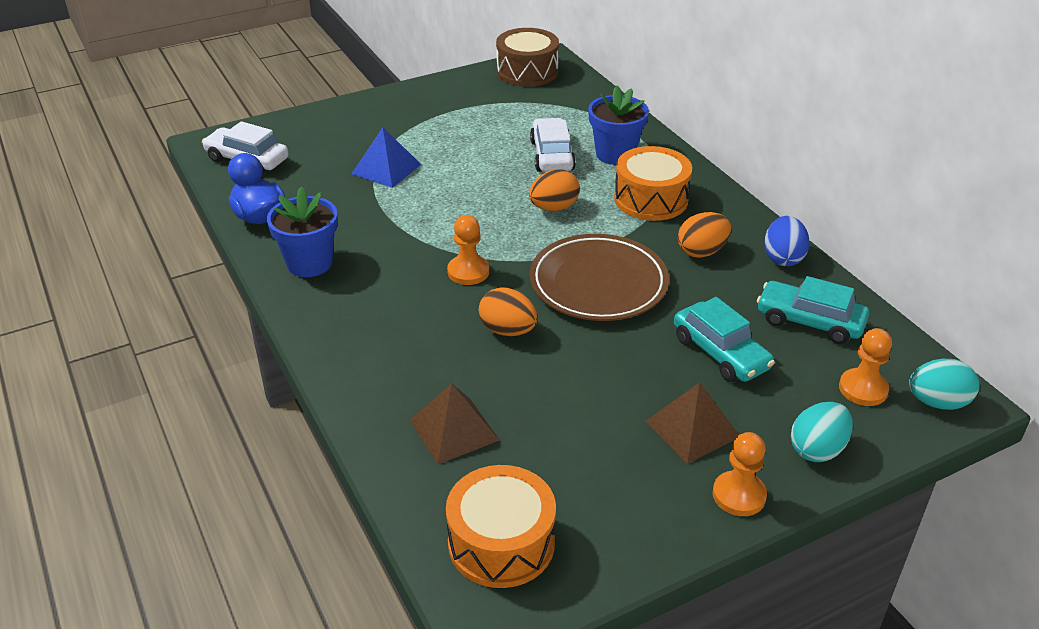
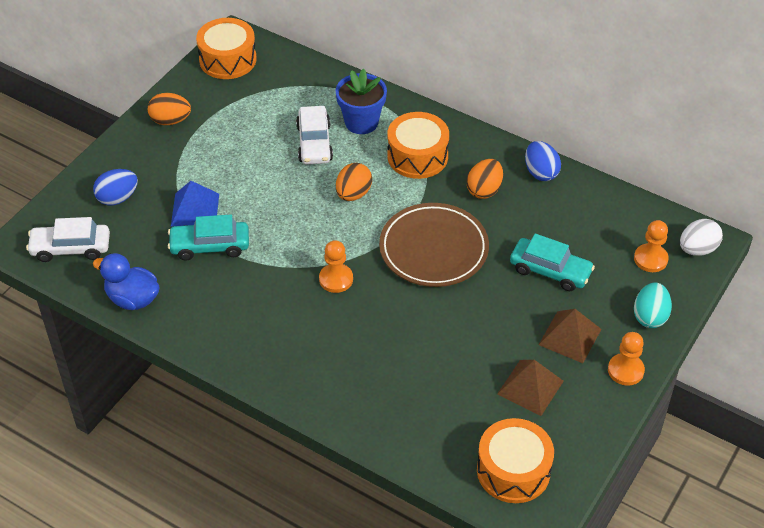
camera: 30 degrees left, 10 degrees up
(309, 263) = (212, 324): blue flower pot -> none
(326, 138) = (117, 198): none -> blue egg
(454, 430) = (425, 409): brown pyramid -> brown pyramid (530, 387)
(508, 330) = (401, 316): orange egg -> orange egg (170, 121)
(527, 71) = (228, 59): brown drum -> orange drum
(552, 155) = (314, 143): white car -> white car turned 150 degrees counterclockwise
(809, 322) = (589, 220): turquoise car -> turquoise car (210, 246)
(937, 402) = (697, 249): turquoise egg -> white egg

